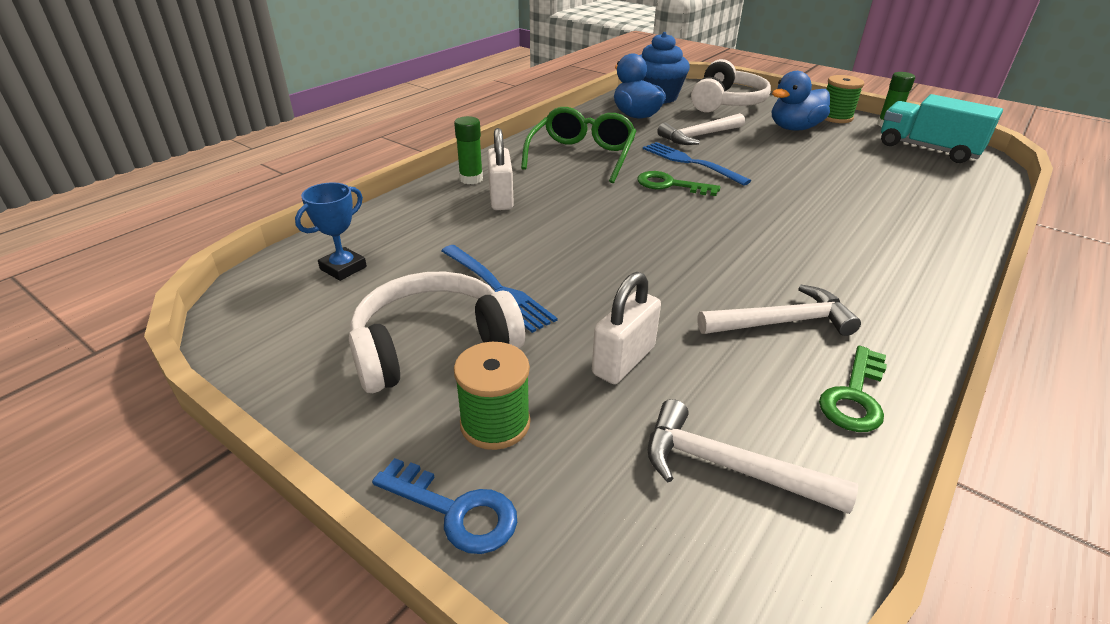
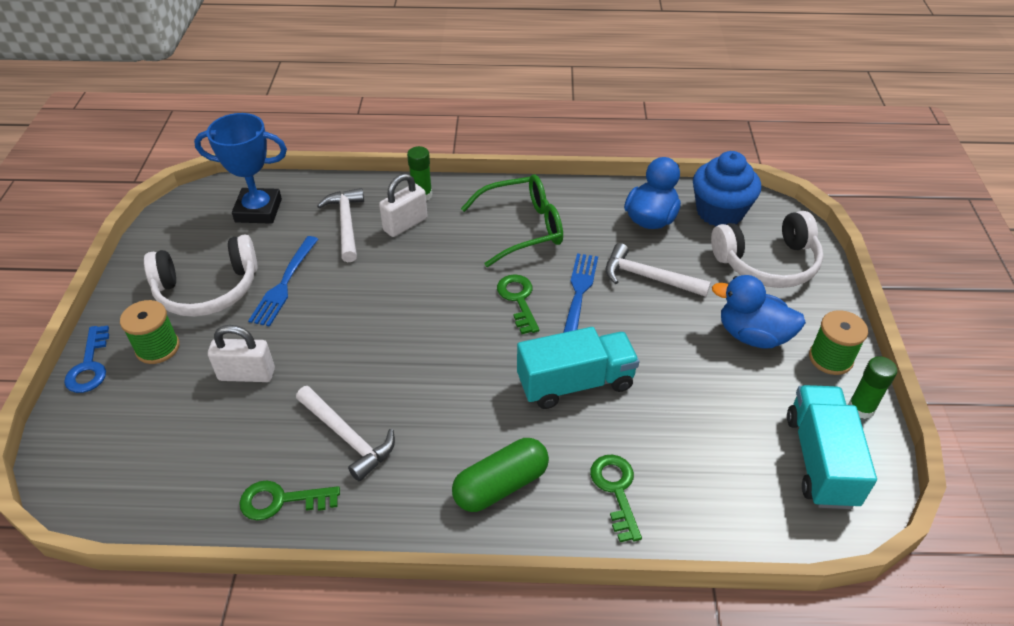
camera: 55 degrees right, 10 degrees up
(343, 268) = (258, 210): blue trophy -> blue trophy, size x1.67
(433, 346) = (208, 289): white headphones -> white headphones turned 135 degrees clockwise
(728, 467) = (176, 458): white hammer -> white hammer (346, 224)
(793, 195) = (575, 383): none -> turquoise truck
(896, 262) = (501, 485): none -> green capsule
(925, 218) = (616, 491): none -> green key

